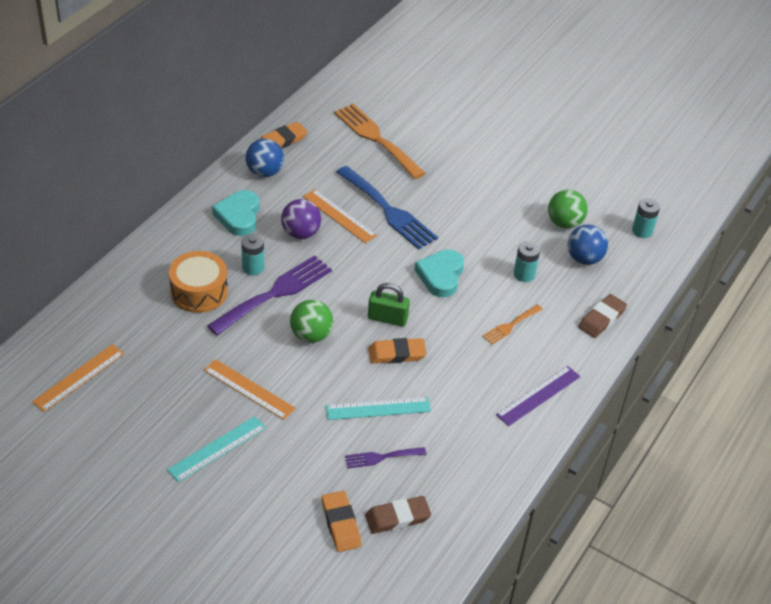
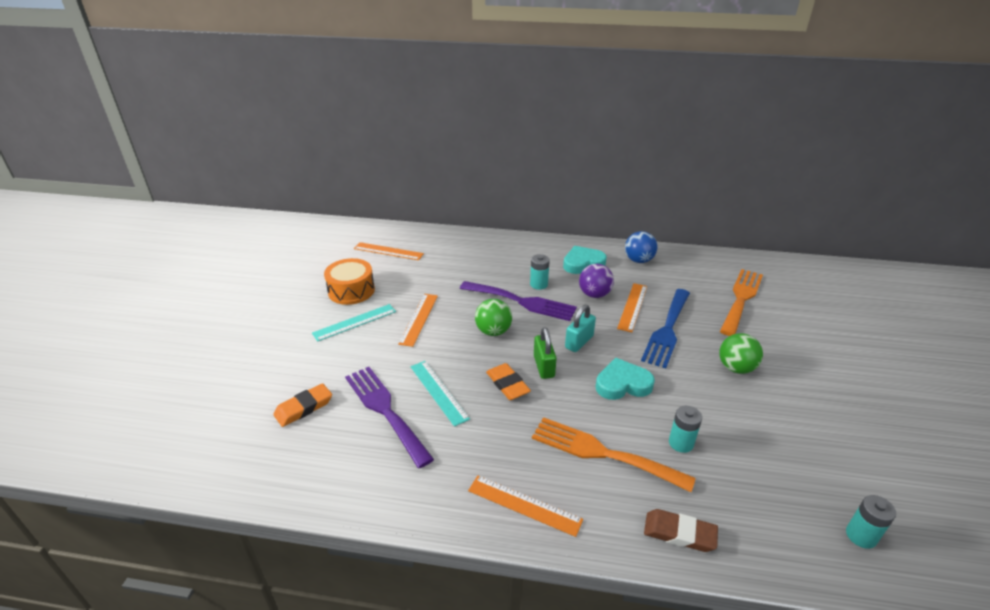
camera: 70 degrees right, 10 degrees down
(199, 291) = (496, 270): orange drum -> orange drum (351, 290)
(217, 448) = (355, 322): turquoise ruler -> turquoise ruler turned 60 degrees counterclockwise
(282, 140) = (680, 257): orange eraser -> none
(367, 278) = (579, 342): none -> turquoise padlock
(381, 457) = (385, 410): purple fork -> purple fork, size x1.98
(397, 517) = (321, 441): brown eraser -> none
(510, 325) = (602, 453): orange fork -> orange fork, size x1.98
(538, 395) = (524, 505): purple ruler -> orange ruler
(564, 223) = (788, 455): green ball -> green ball (736, 368)
(584, 258) = (755, 489): blue ball -> none

